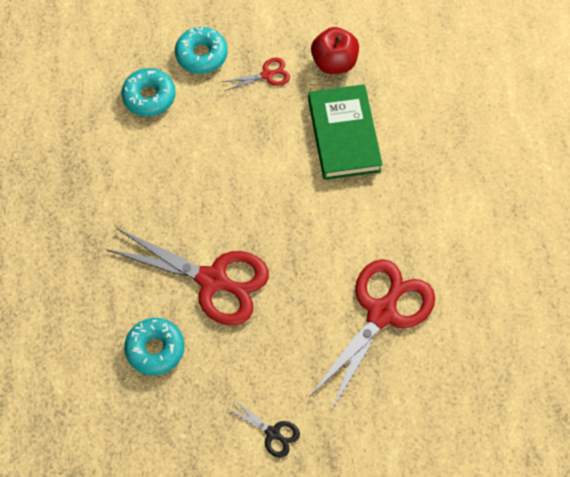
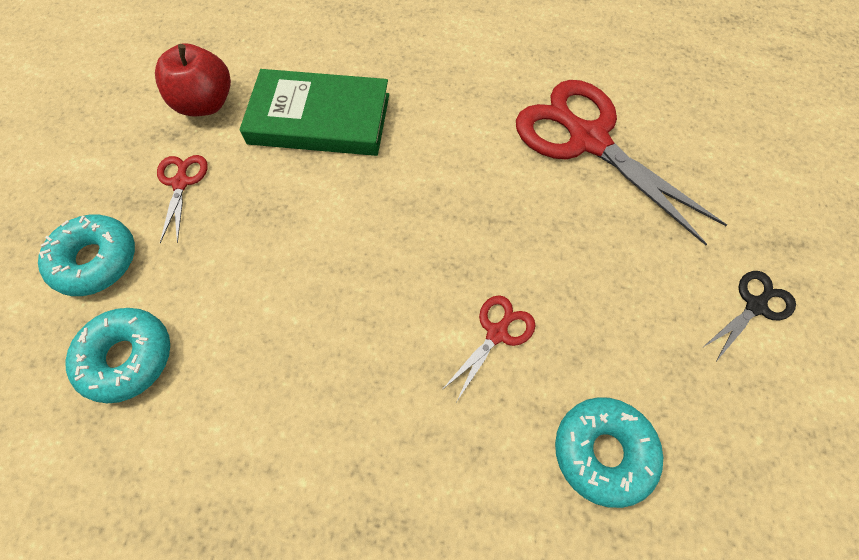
camera: 75 degrees left, 0 degrees up
(212, 280) = (497, 333): red scissors -> red scissors, size x0.45

